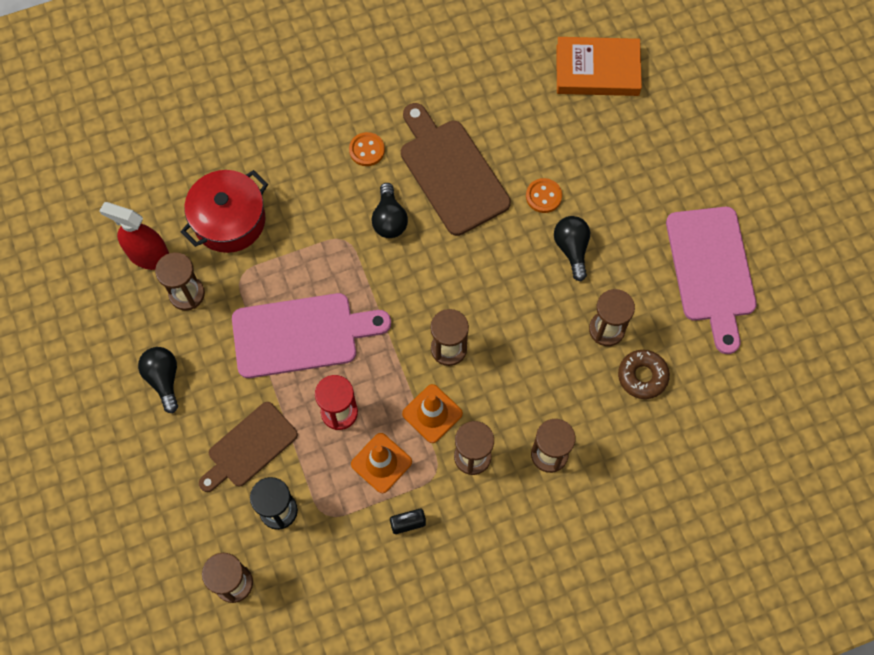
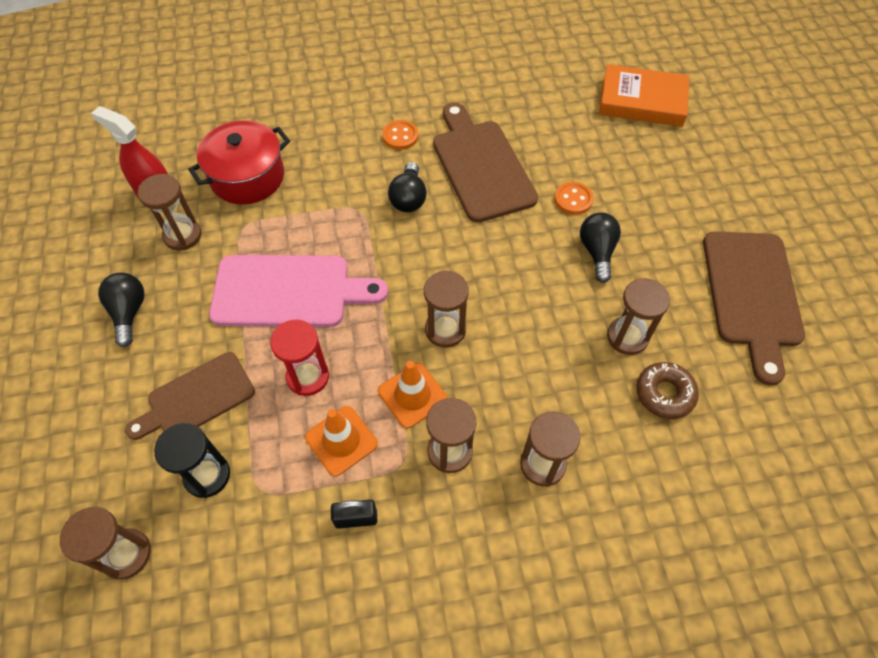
camera: 10 degrees right, 10 degrees down
(711, 270) = (751, 295): pink cutting board -> brown cutting board

